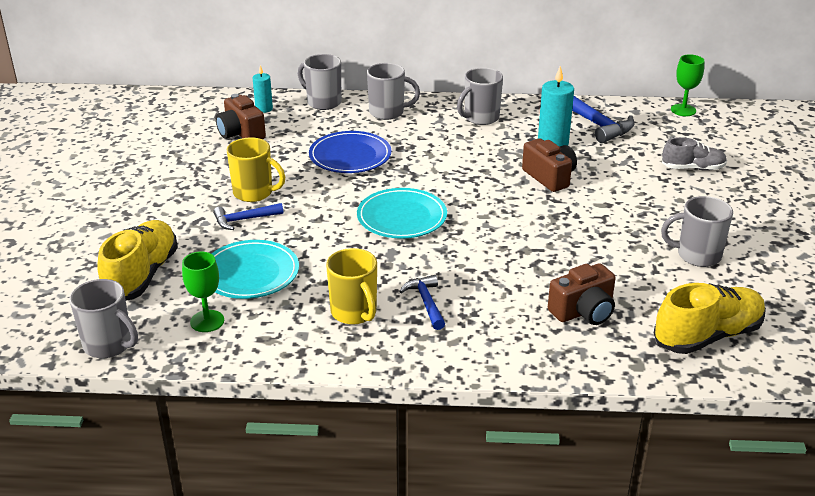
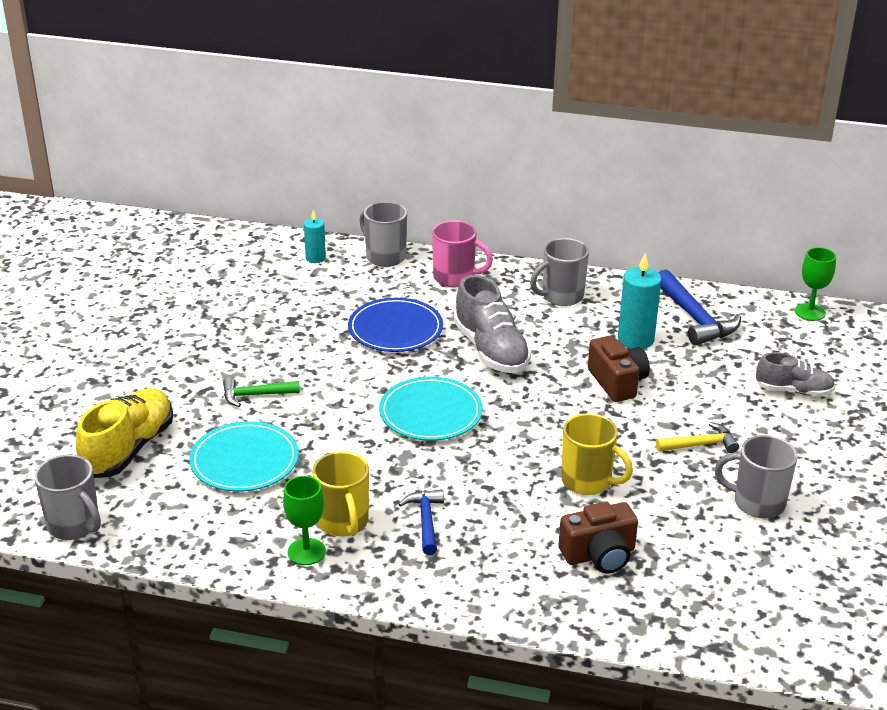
camera: 10 degrees right, 0 degrees up
(207, 321) = (183, 511): green goblet -> green goblet (306, 552)
(241, 133) = (281, 287): brown camera -> none
(244, 220) = (255, 395): blue hammer -> green hammer
(254, 193) = (275, 363): yellow mug -> yellow mug (588, 482)
(388, 112) = (455, 278): grey mug -> pink mug
(436, 163) = (491, 350): none -> grey shoe
(635, 216) = (701, 444): none -> yellow hammer
(707, 336) = (732, 603): yellow shoe -> none

